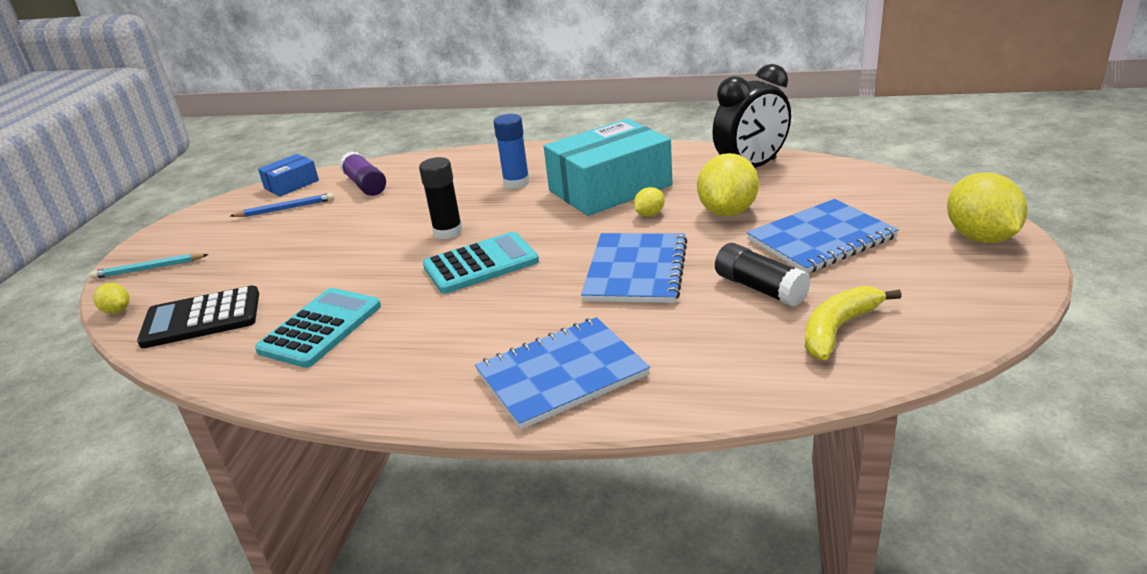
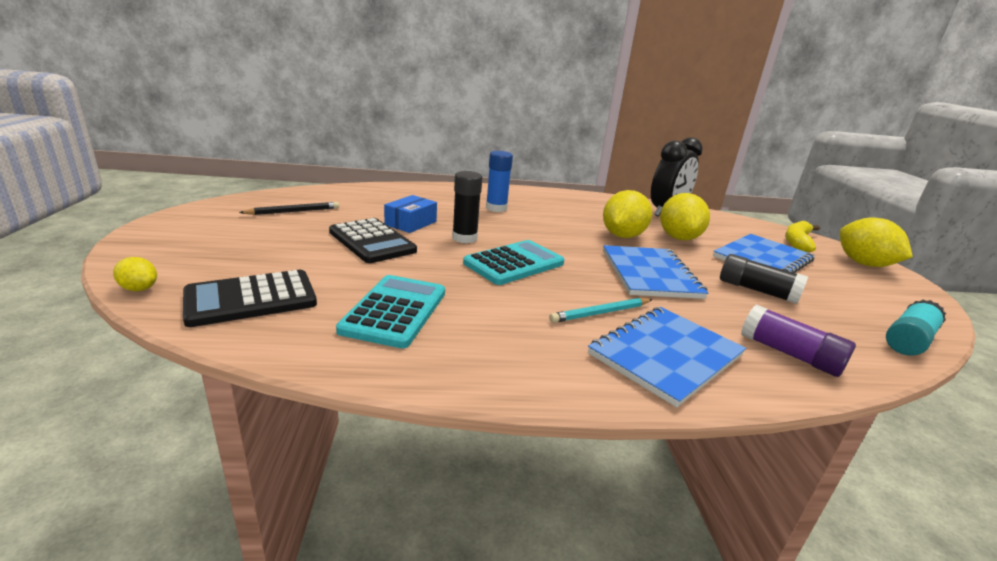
camera: 20 degrees left, 5 degrees down
(149, 269) = (163, 251): turquoise pencil -> turquoise pencil (600, 313)
(286, 208) = (293, 211): blue pencil -> black pencil
(291, 184) = (288, 194): blue box -> blue box (411, 223)
(345, 244) = (372, 241): none -> black calculator
(365, 185) = (361, 200): purple glue stick -> purple glue stick (789, 354)
(610, 188) = (575, 217): turquoise box -> none
(649, 214) = (622, 236): yellow lemon -> yellow lemon, size x2.08
(838, 329) = (844, 321): yellow banana -> yellow banana (797, 242)
(902, 354) = (908, 340): none -> turquoise glue stick

